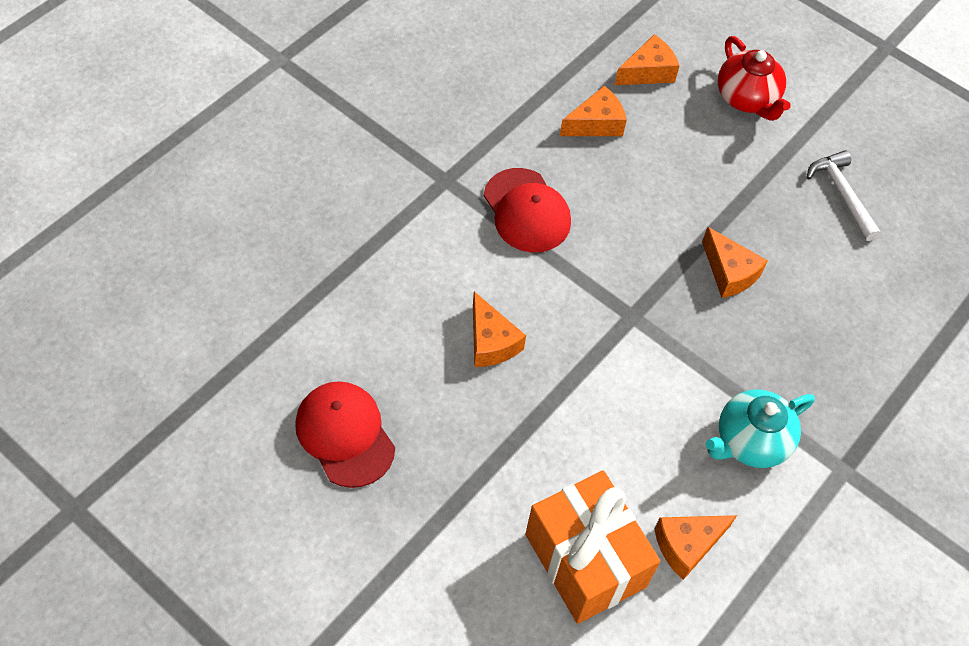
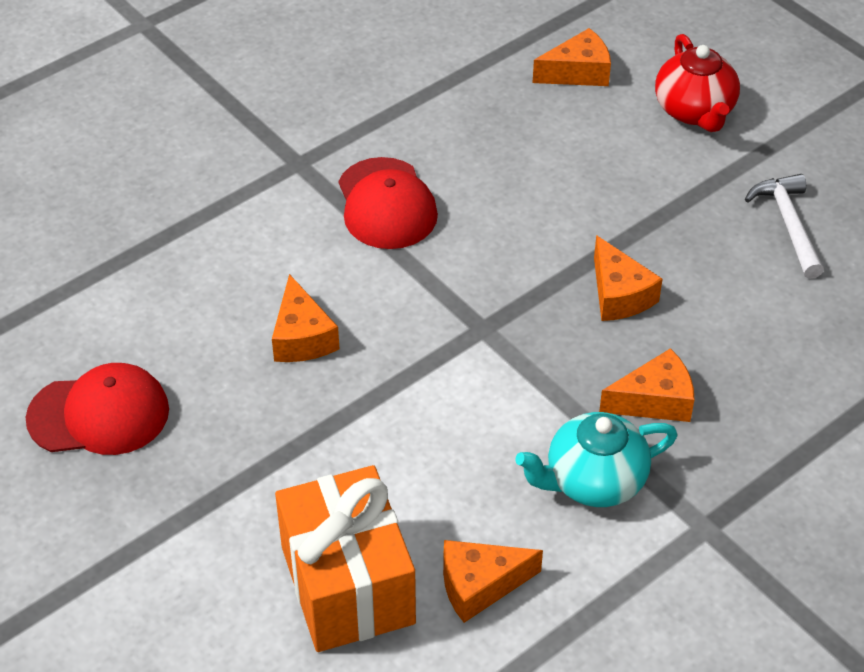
camera: 15 degrees right, 10 degrees down
(345, 435) = (99, 414): red cap -> red cap turned 105 degrees clockwise
(596, 124) = (498, 121): orange cheese -> orange cheese (654, 400)

